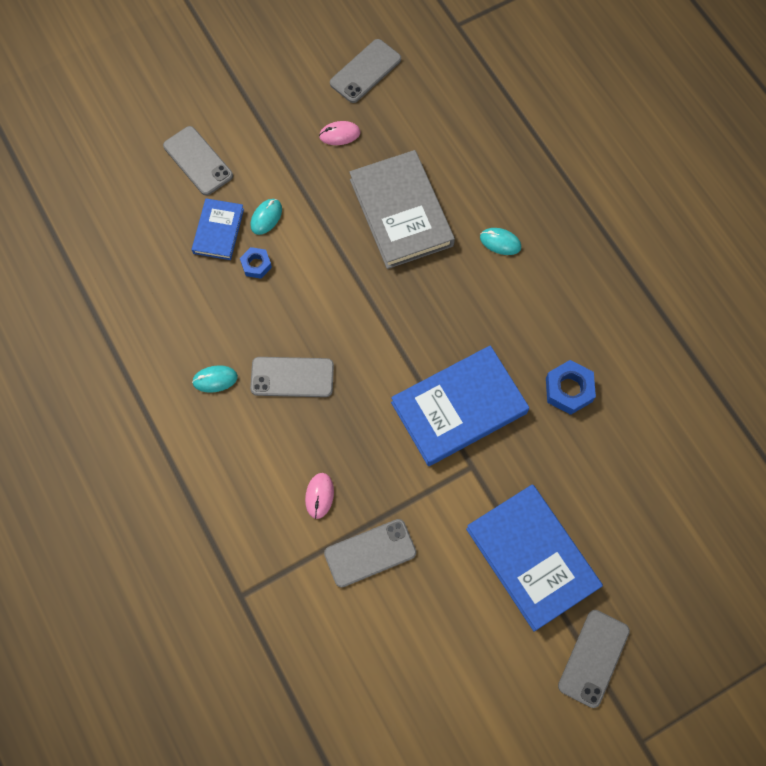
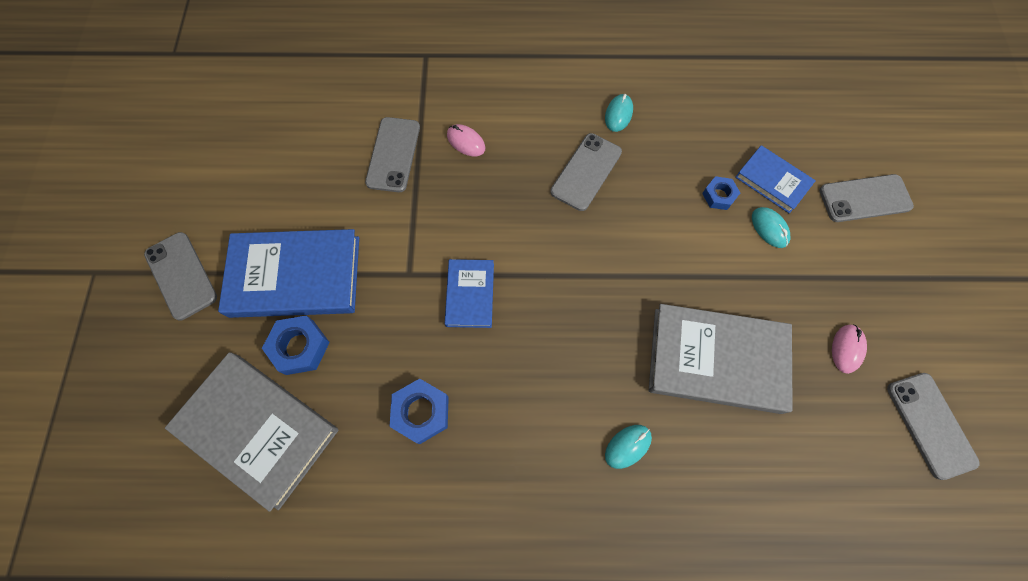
camera: 120 degrees right, 0 degrees up
(459, 408) = (470, 294): blue book -> blue book, size x0.54
(583, 511) = (300, 347): none -> blue nut
(658, 498) = (258, 429): none -> grey book

